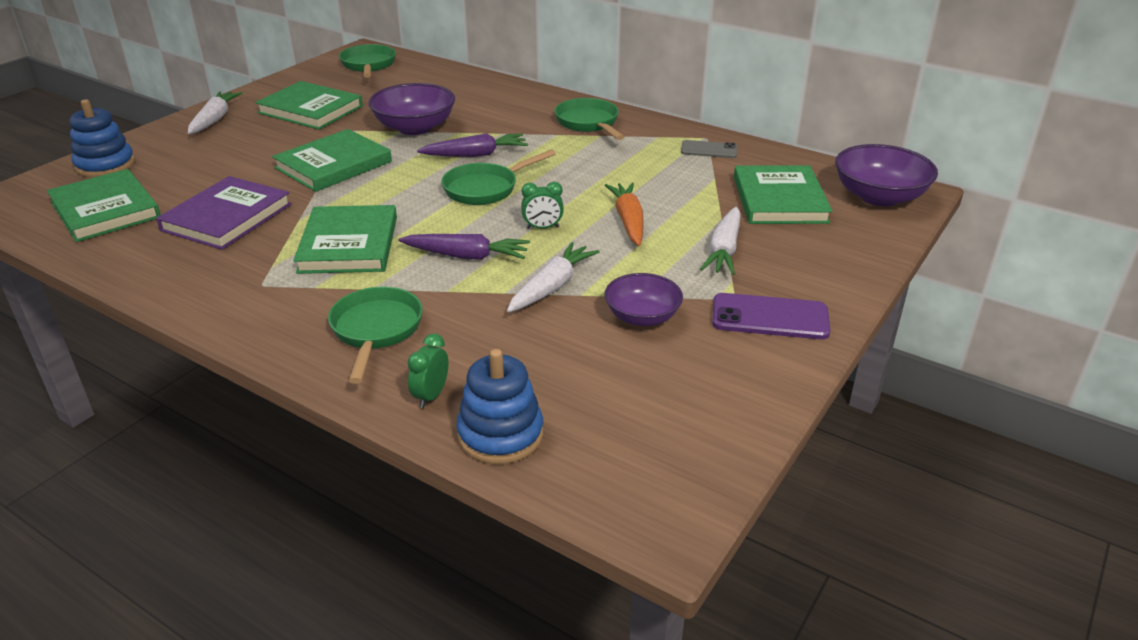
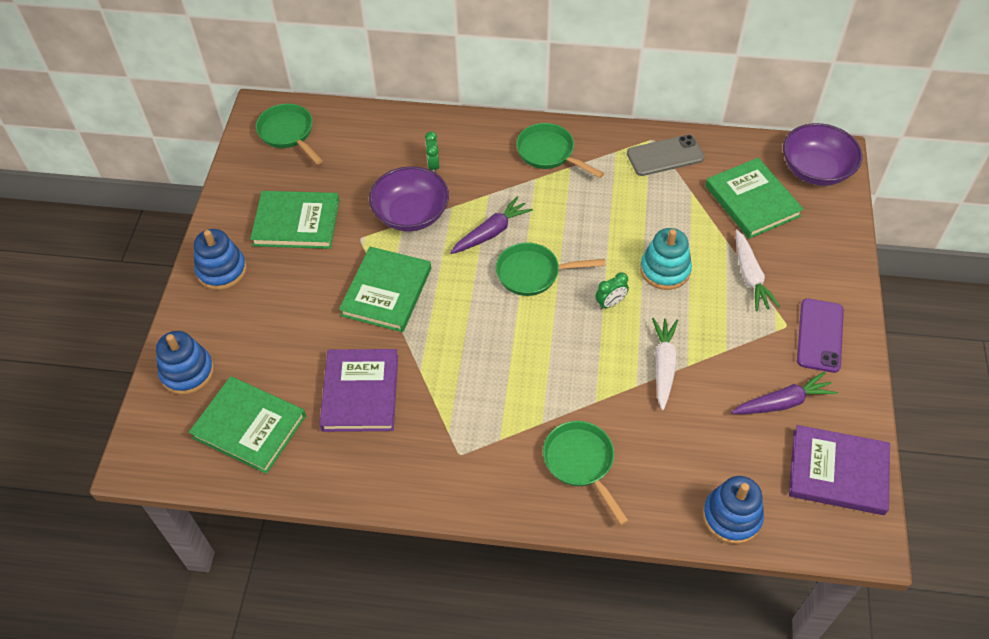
camera: 25 degrees left, 20 degrees up
(215, 119) = (222, 270): white carrot -> blue stacking toy
(349, 244) = (484, 383): green book -> none
(431, 396) = (665, 505): green clock -> green clock (433, 165)
(466, 256) = (581, 358): purple carrot -> purple carrot (782, 402)
(485, 188) = (533, 273): green pan -> green pan turned 60 degrees clockwise
(628, 221) = (665, 270): orange carrot -> turquoise stacking toy
(642, 317) = (742, 370): purple bowl -> none
(683, 442) = (838, 472): none -> purple book
(709, 150) = (665, 156): grey phone -> grey phone, size x1.53
(770, 317) = (820, 335): purple phone -> purple phone turned 60 degrees counterclockwise

